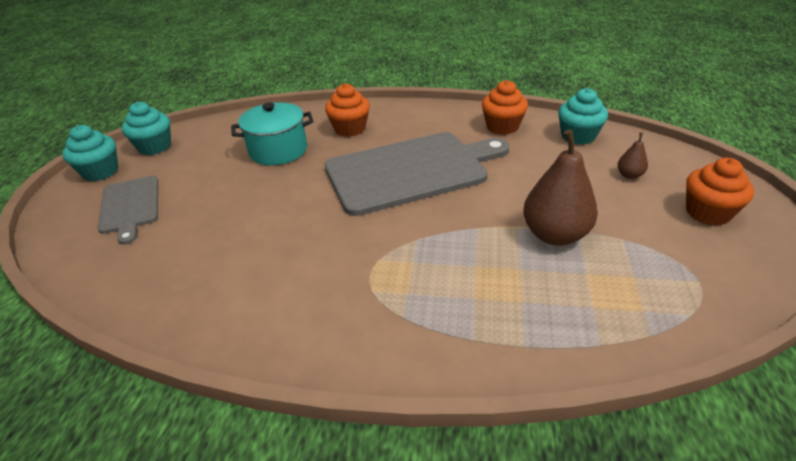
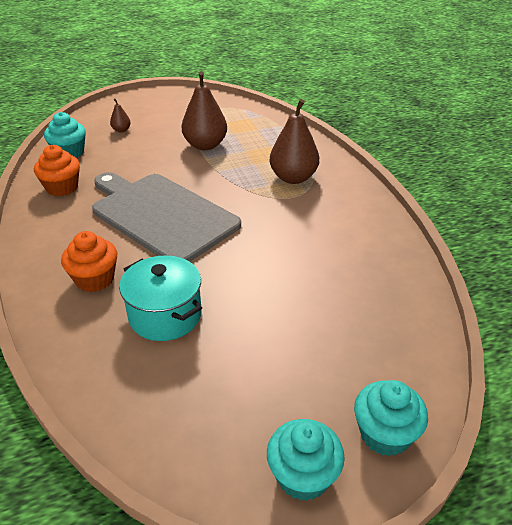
camera: 120 degrees left, 0 degrees up
(130, 206) = (334, 379): grey cutting board -> none
(155, 147) = (213, 457): turquoise cupcake -> turquoise cupcake (385, 434)
(413, 292) = (293, 178): none -> brown pear
(708, 212) = (152, 107): orange cupcake -> none

